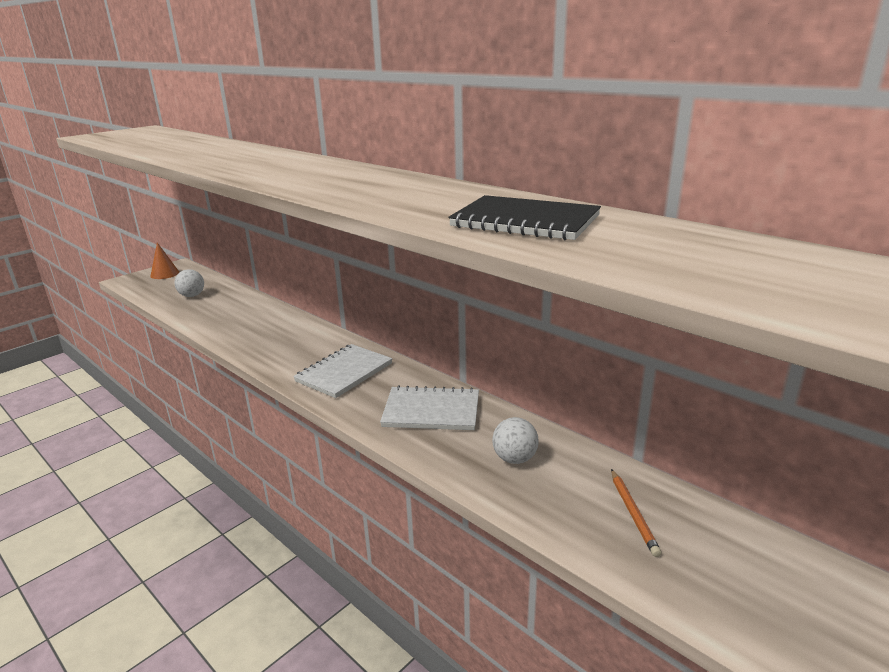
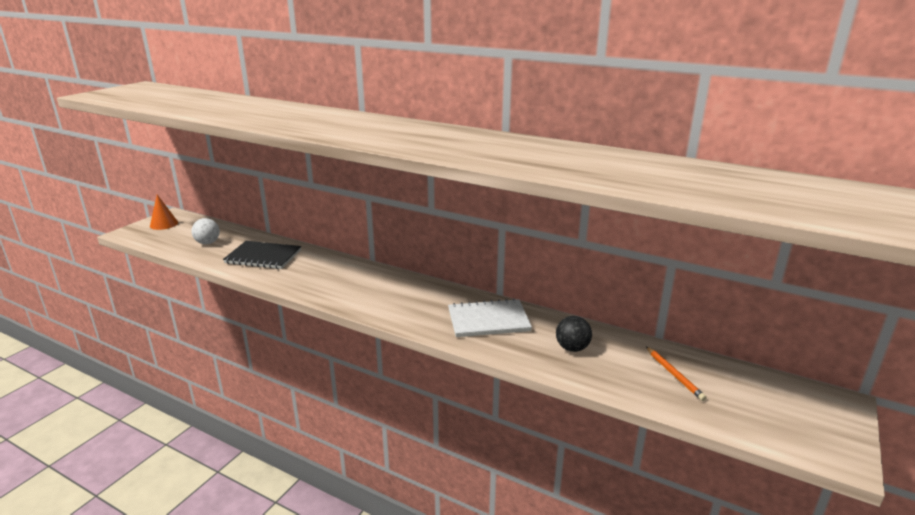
camera: 15 degrees left, 0 degrees up
(344, 372) = (397, 297): white notebook -> none
(514, 459) = (572, 348): white ball -> black ball
(525, 221) = (597, 166): black notebook -> black notebook (263, 257)

